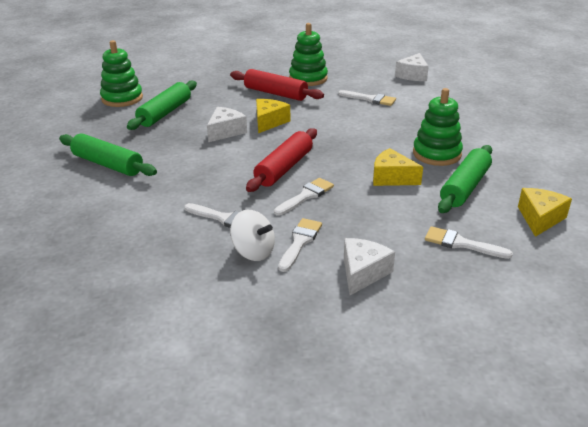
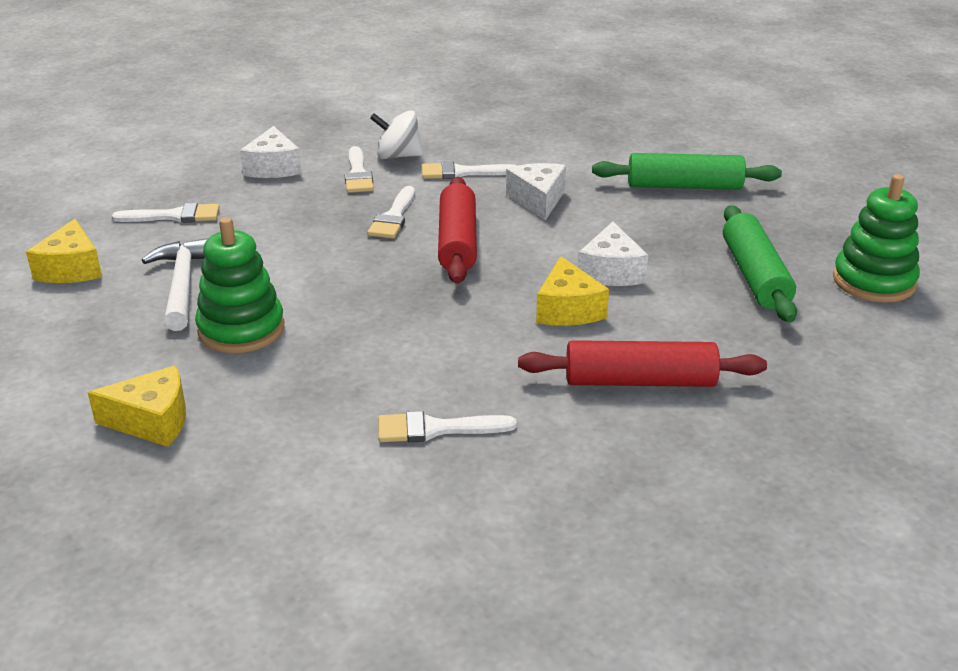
camera: 150 degrees right, 0 degrees up
(308, 78) = (628, 454): green stacking toy -> none
(391, 178) = (295, 269): yellow cheese -> yellow cheese (152, 421)
(413, 75) = (388, 564): white cheese -> white cheese (538, 200)
(464, 187) = (182, 284): green rolling pin -> white hammer

